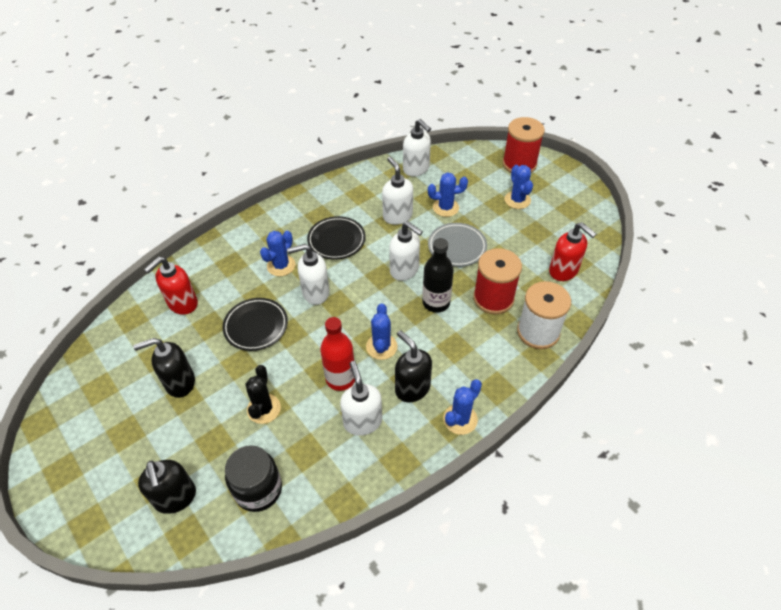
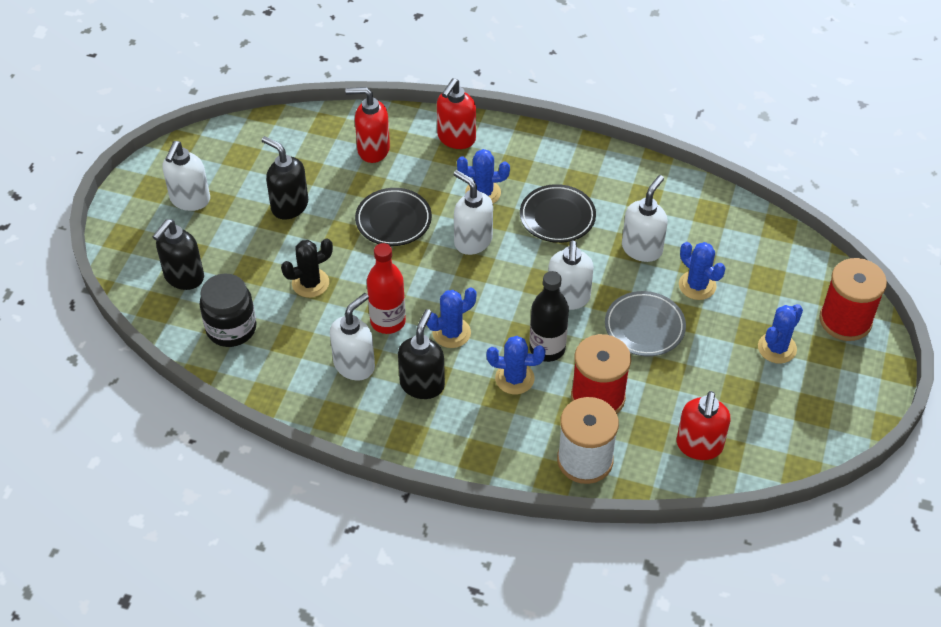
camera: 55 degrees right, 0 degrees up
(222, 254) = (456, 138): none -> red soap dispenser
(416, 169) = (735, 225): white soap dispenser -> white soap dispenser (190, 200)
(460, 419) = (417, 443): blue cactus -> blue cactus (514, 378)

